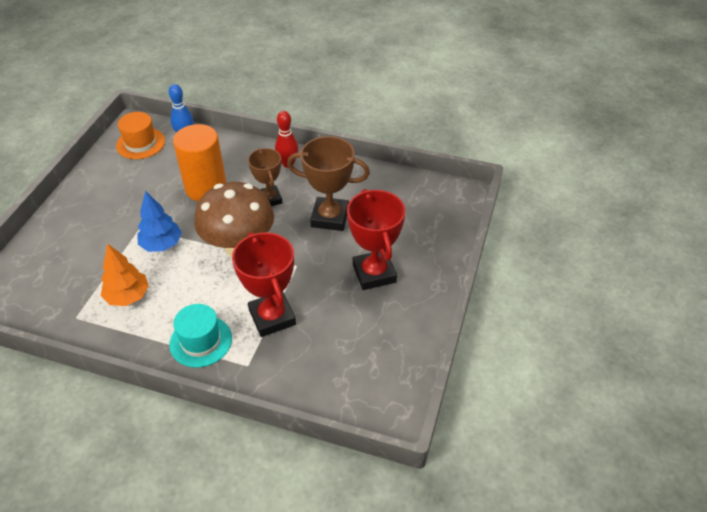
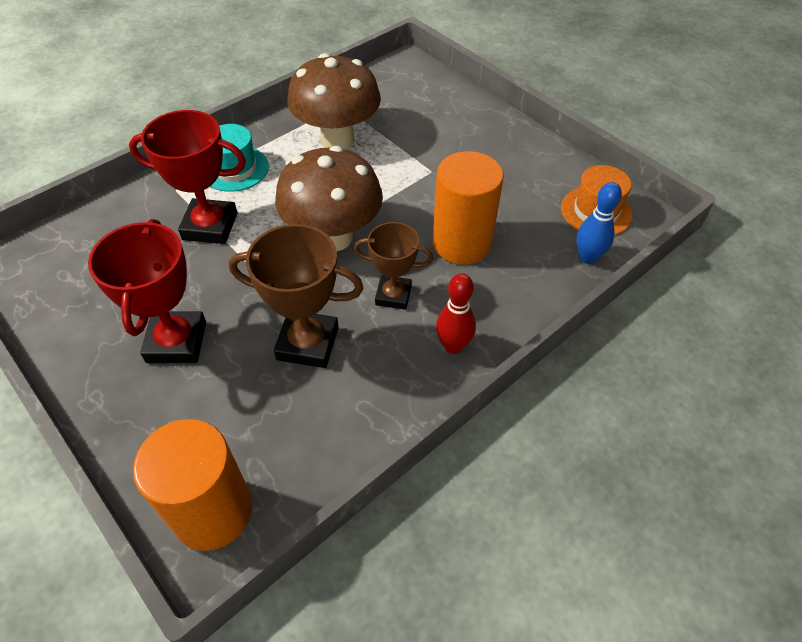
camera: 120 degrees right, 5 degrees up
(128, 296) = (337, 139): orange tree -> brown mushroom
(162, 245) = (390, 179): blue tree -> none
(330, 217) = (308, 343): brown trophy -> brown trophy turned 60 degrees clockwise
(374, 273) = (176, 342): red trophy -> red trophy turned 75 degrees clockwise
(445, 203) = (212, 511): none -> orange cylinder

